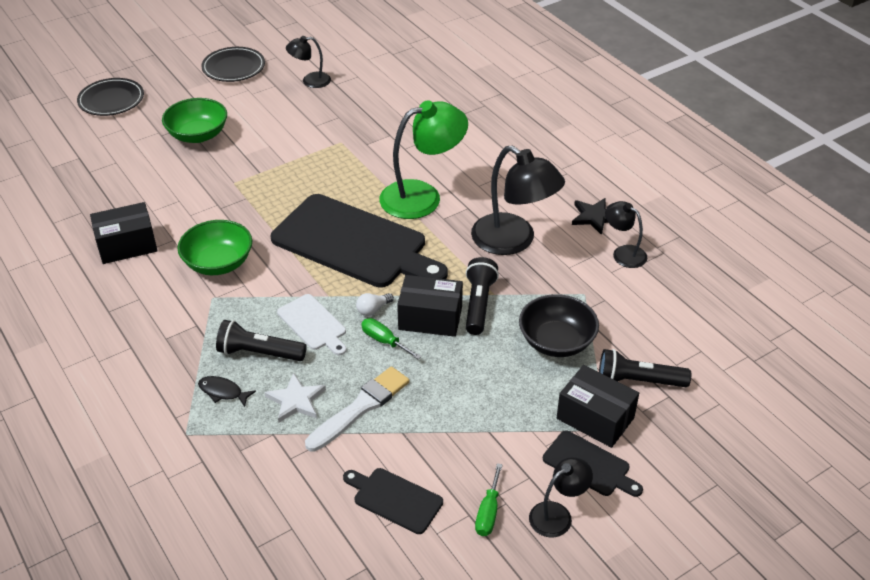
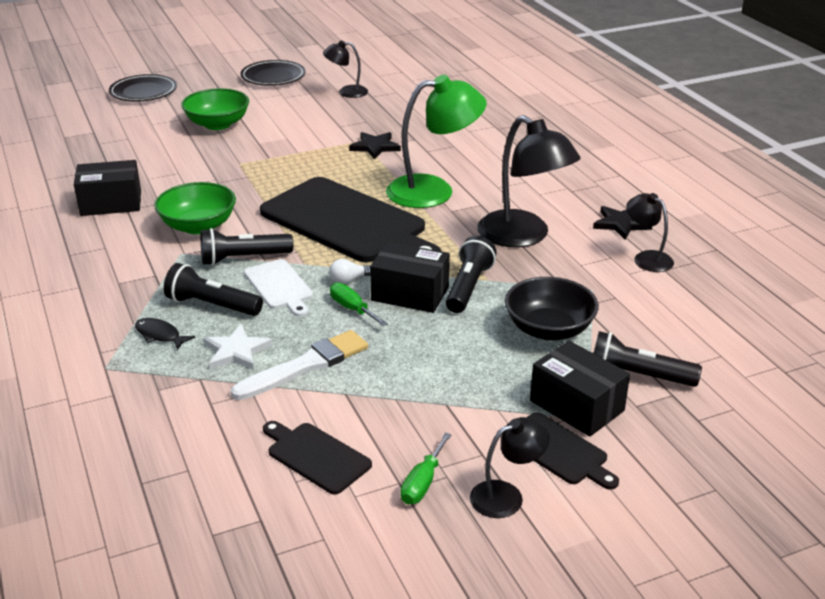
camera: 10 degrees right, 10 degrees down
(271, 296) = (243, 258): none -> black flashlight
(355, 149) = (375, 147): none -> black star

